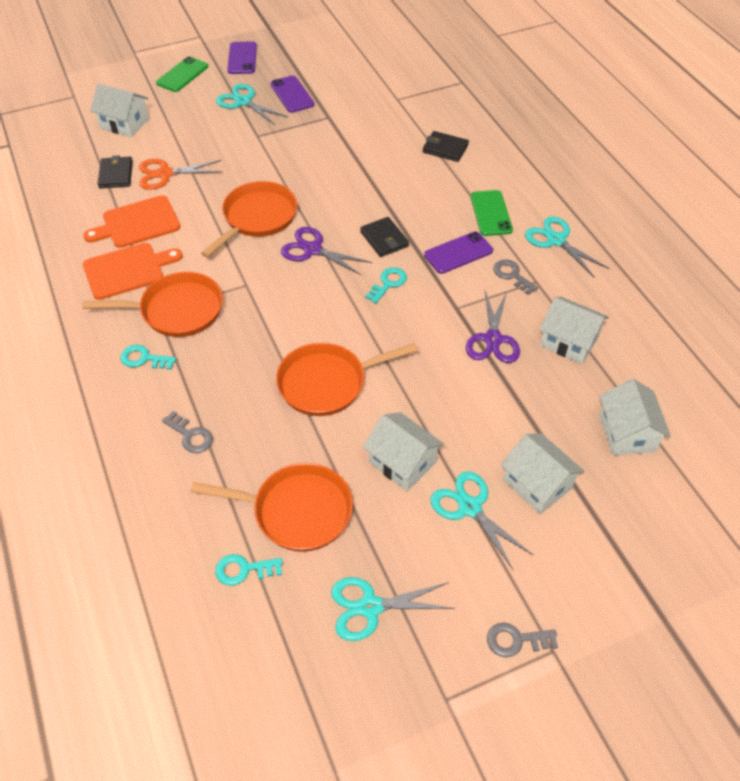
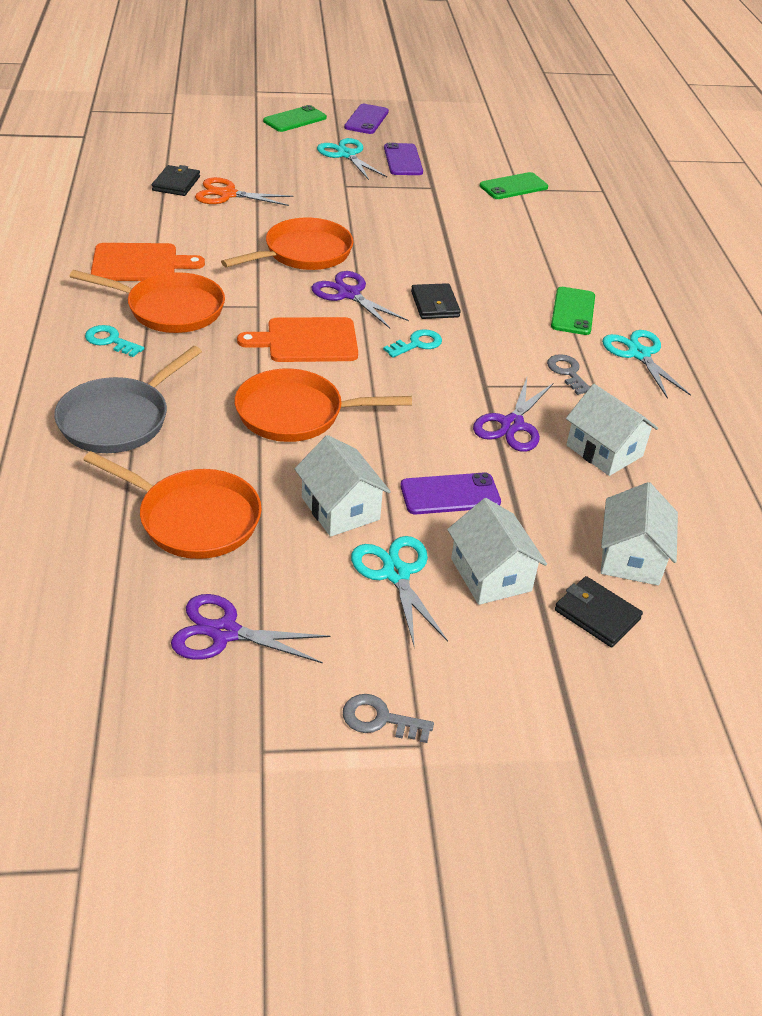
camera: 15 degrees right, 10 degrees down
(124, 123) = (210, 145): white house -> none
(137, 223) = (174, 227): orange cutting board -> orange cutting board (307, 341)
(190, 435) = (119, 419): grey key -> grey pan
(244, 570) = (103, 554): turquoise key -> none
(370, 607) = (224, 632): turquoise scissors -> purple scissors
(392, 98) = (513, 186): none -> green phone
(445, 148) = (550, 243): black wallet -> black wallet (597, 614)
(458, 253) = (514, 337): purple phone -> purple phone (450, 494)

